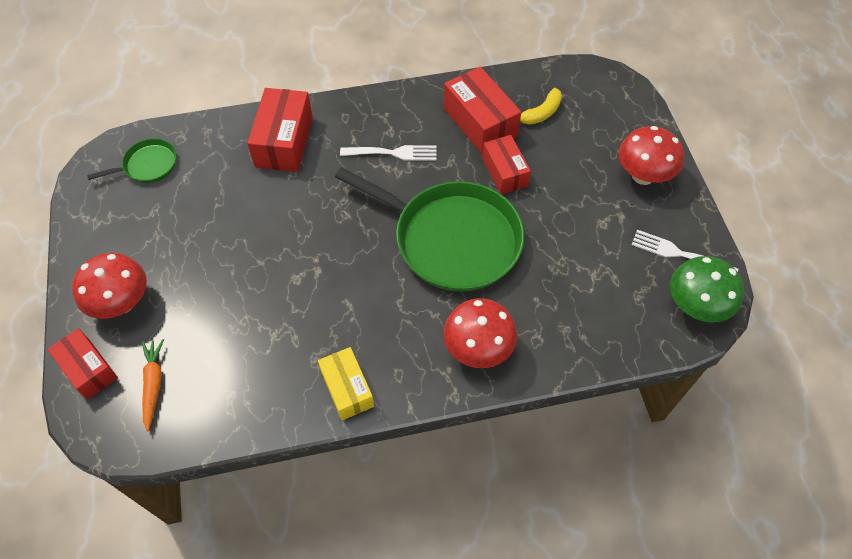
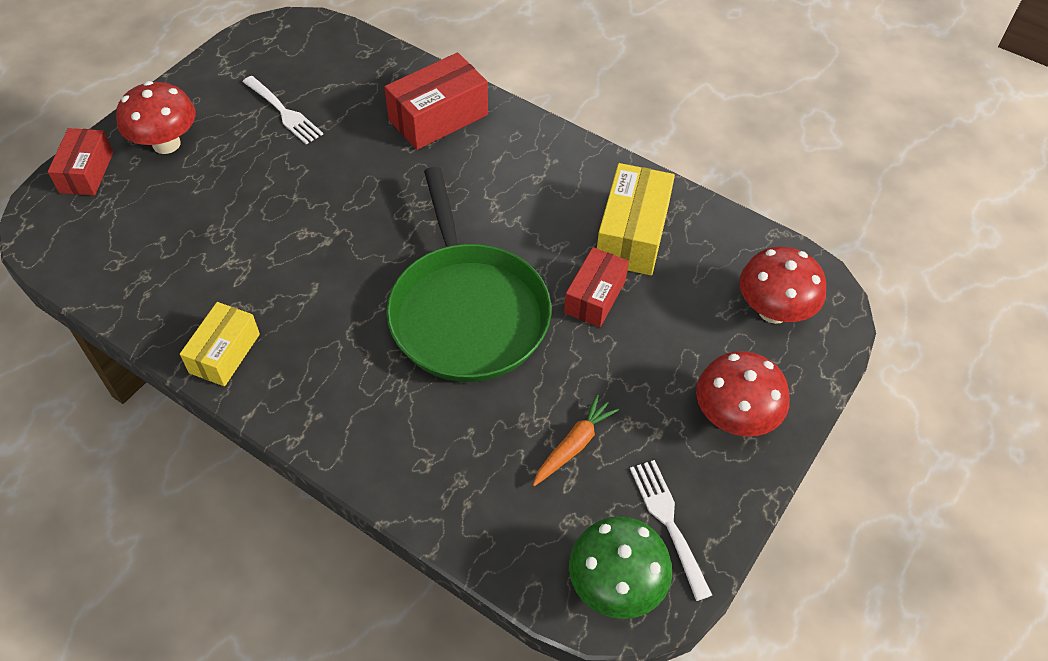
camera: 45 degrees right, 5 degrees down
(148, 165) = (314, 56): green pan -> none
(153, 384) = (109, 221): orange carrot -> orange carrot (574, 445)
(393, 153) = (516, 198): white fork -> white fork (284, 112)
(478, 348) = (364, 422): red mushroom -> red mushroom (773, 311)
(479, 122) = (632, 234): red box -> yellow box
(541, 113) = (706, 274): yellow banana -> none

